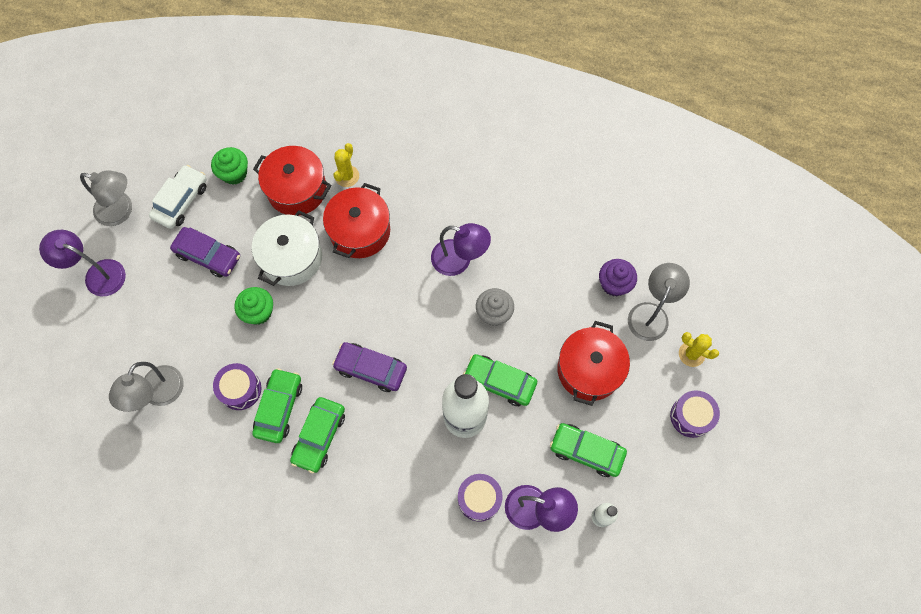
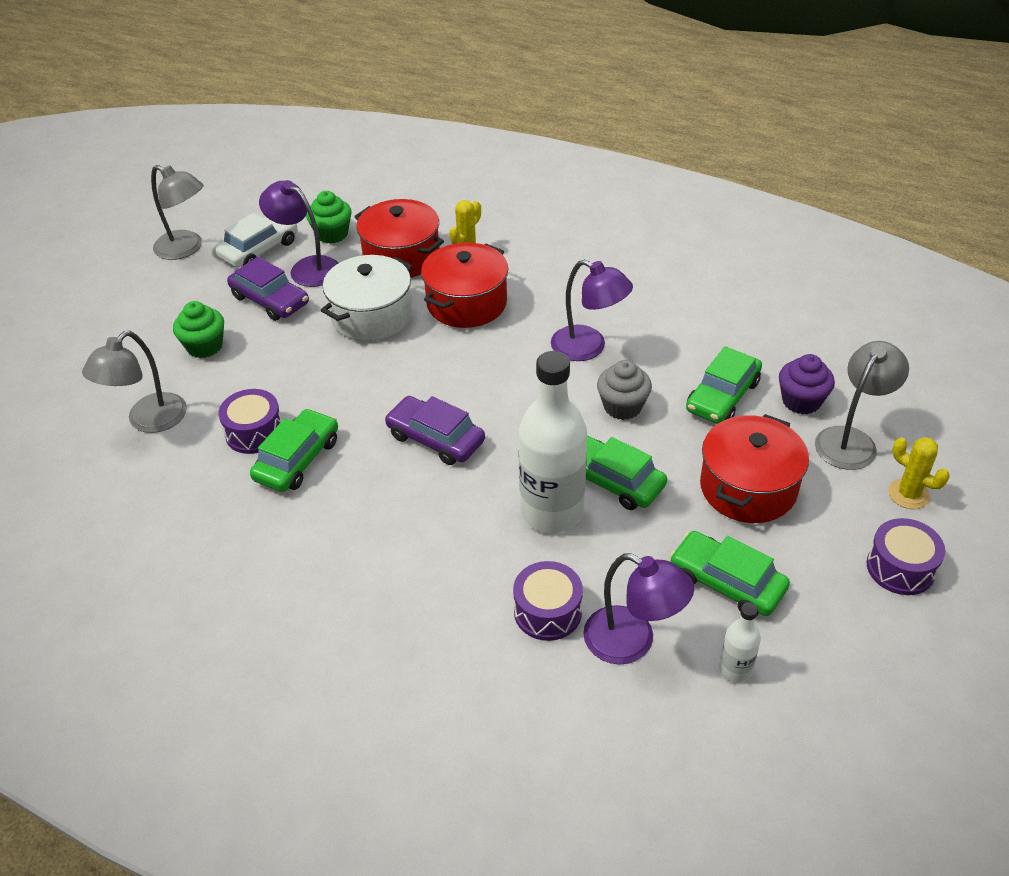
camera: 15 degrees right, 25 degrees down
(97, 274) = (131, 299): purple lamp -> purple lamp (307, 268)
(258, 312) = (310, 360): green cupcake -> green cupcake (205, 346)
(319, 436) = (339, 499): green car -> green car (722, 396)

